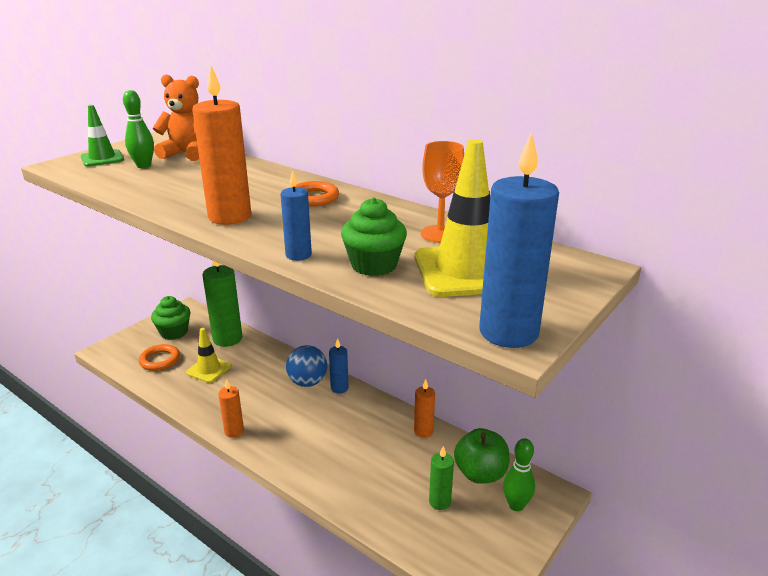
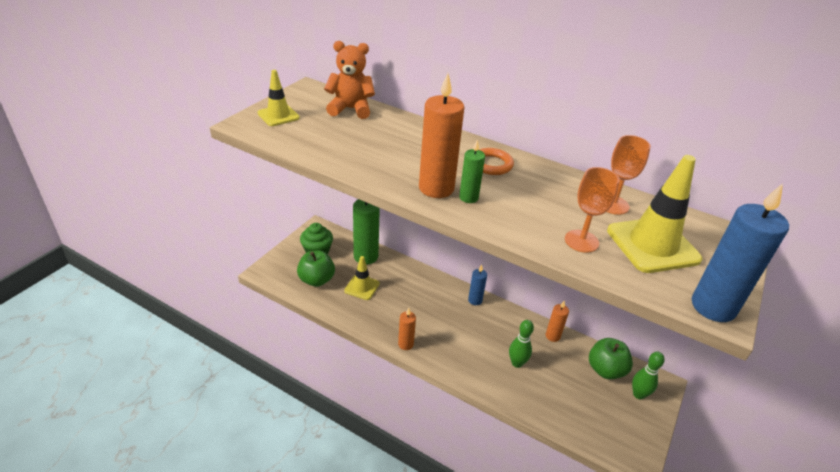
camera: 10 degrees left, 10 degrees up
(102, 158) = (278, 115): green traffic cone -> yellow traffic cone
(144, 166) = (322, 125): green bowling pin -> green bowling pin (517, 363)
(160, 360) = (316, 280): orange ring -> green apple
(298, 255) = (517, 231): blue candle -> none
(307, 382) = (447, 296): blue ball -> none
(374, 265) = (581, 241): green cupcake -> orange goblet
(439, 502) = (583, 395): green candle -> green candle (468, 197)

